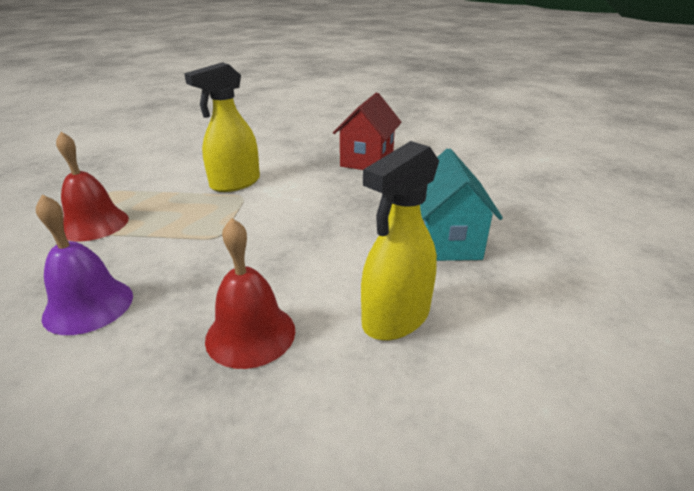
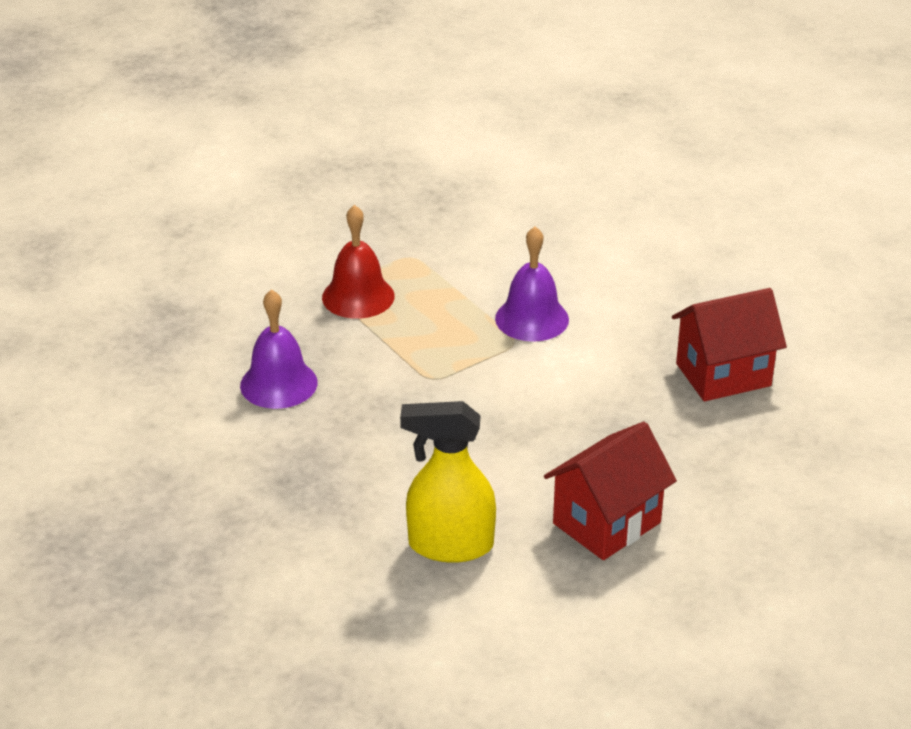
camera: 50 degrees right, 5 degrees up
(235, 183) = (532, 319): yellow spray bottle -> purple bell
(250, 334) = (345, 482): red bell -> none
(446, 242) = (606, 523): turquoise house -> red house

